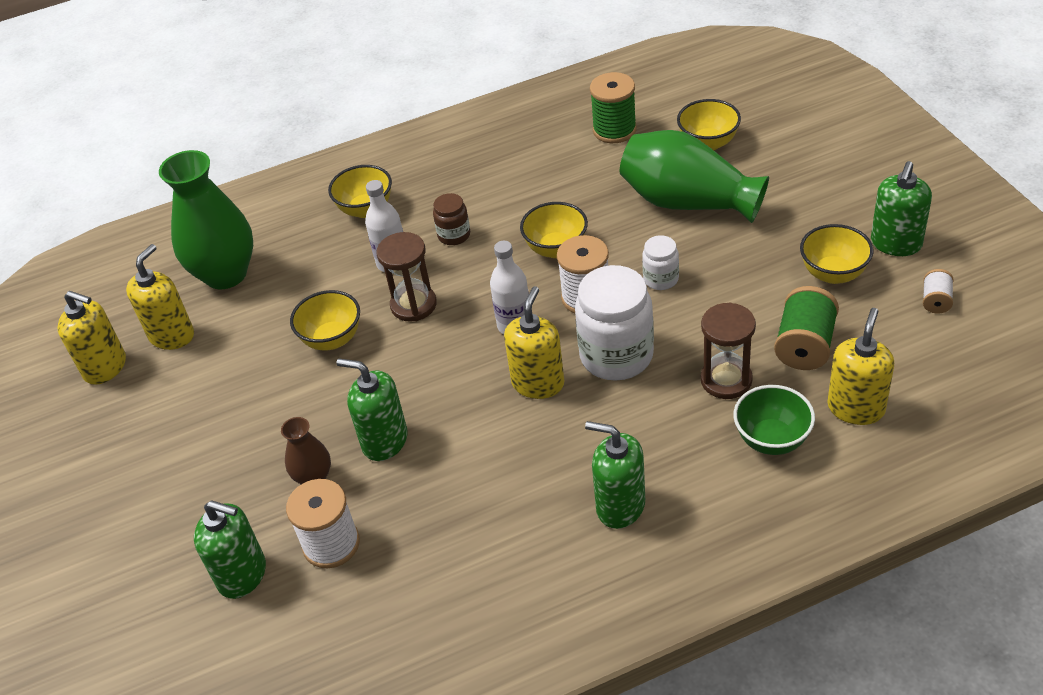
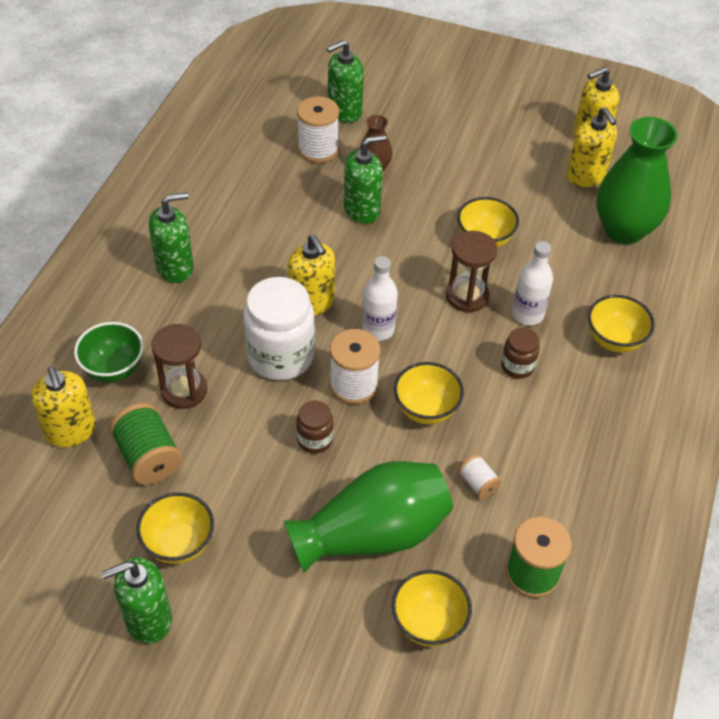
camera: 125 degrees right, 5 degrees up
(661, 279) = (315, 440): white jar -> brown jar
(896, 244) = (148, 619): green soap dispenser -> green soap dispenser turned 90 degrees counterclockwise
(936, 301) = (70, 575): white spool -> white spool (478, 483)

